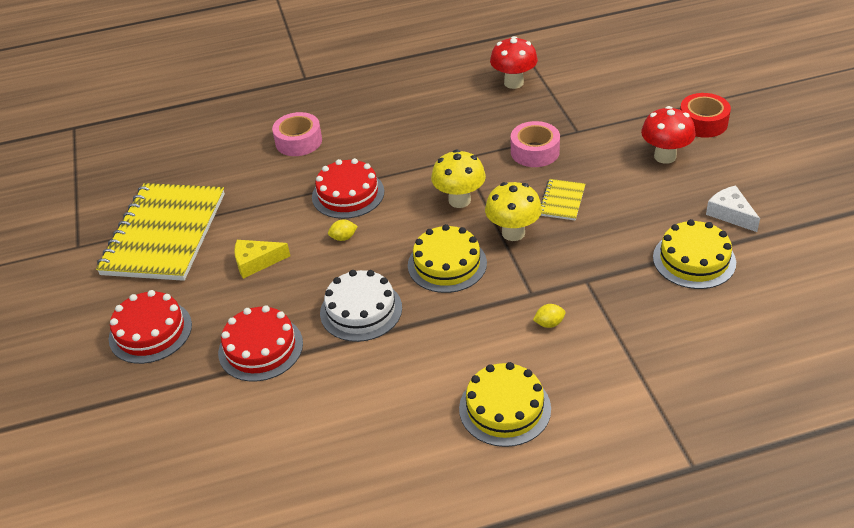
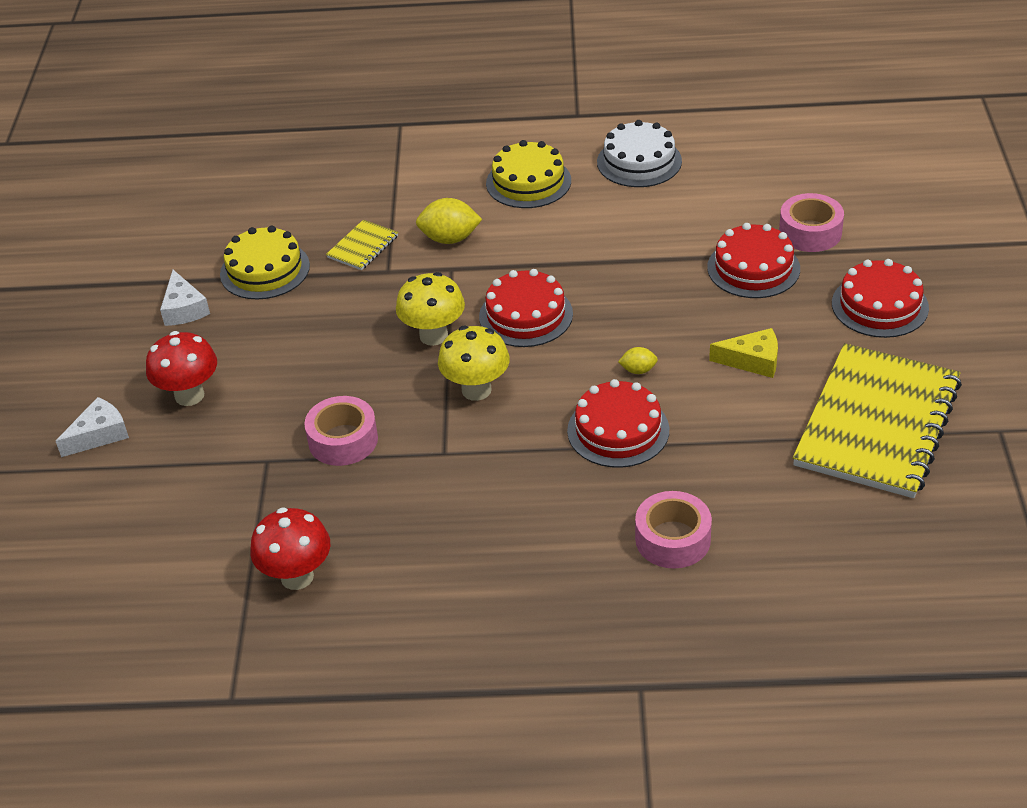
camera: 165 degrees left, 0 degrees up
(208, 400) = (810, 232): none -> pink tape
(361, 310) = (638, 285): white cake -> white cake (639, 161)
(447, 264) = (526, 315): yellow cake -> red cake
(549, 323) = (450, 239): yellow lemon -> yellow lemon, size x1.84
(562, 201) = (354, 363): yellow notebook -> yellow notebook (363, 247)
(703, 123) = (99, 434): red tape -> white cheese

